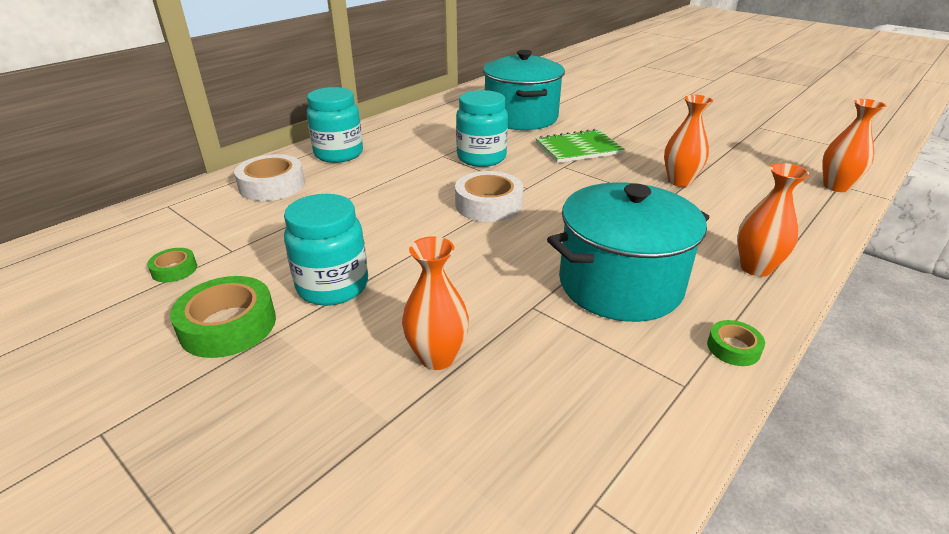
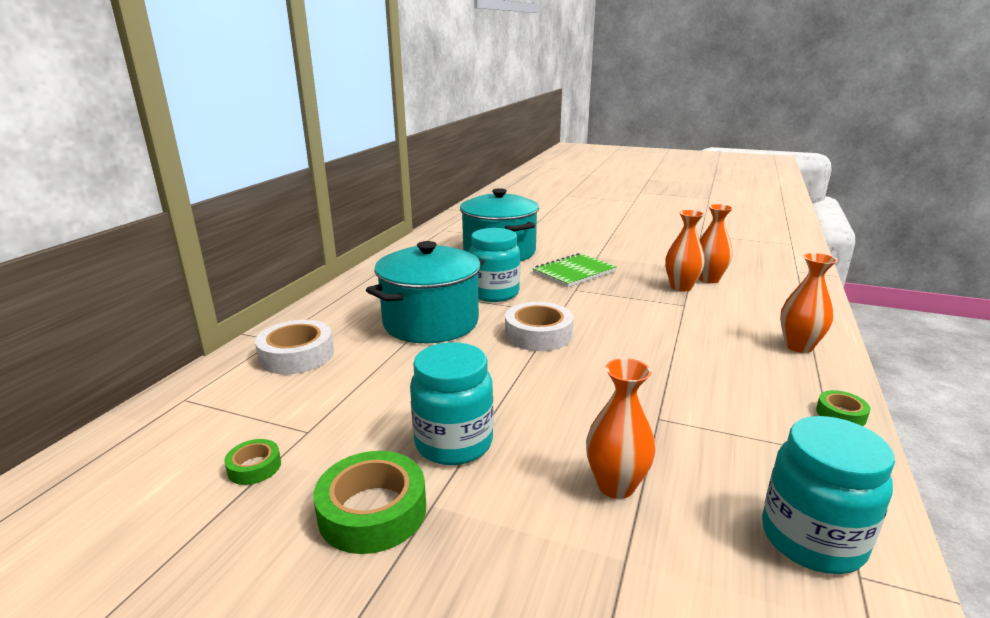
camera: 20 degrees left, 10 degrees down
(339, 154) = (345, 312): turquoise jar -> turquoise jar (812, 539)
(620, 284) = (712, 382): turquoise pot -> turquoise pot (431, 323)
(836, 186) = (796, 272): orange vase -> orange vase (708, 279)

